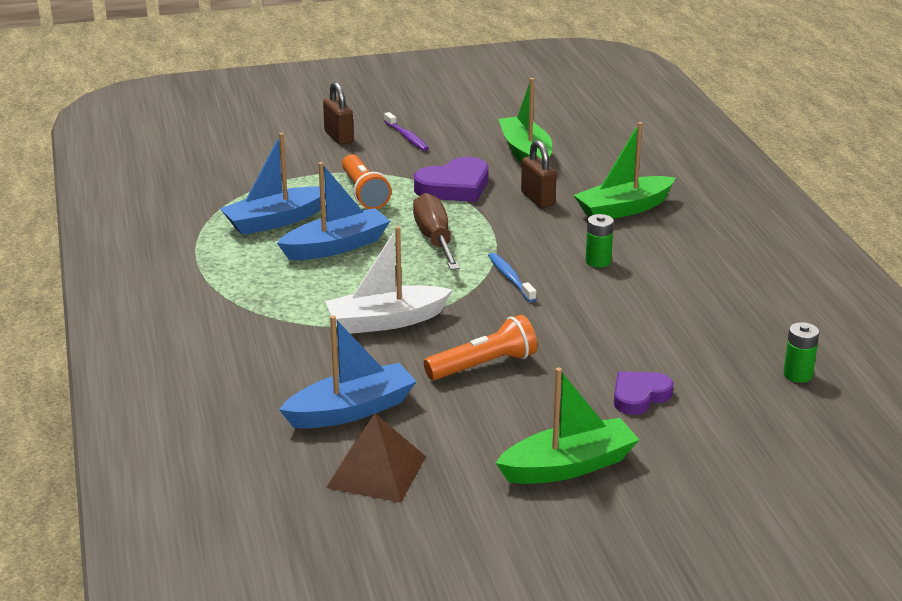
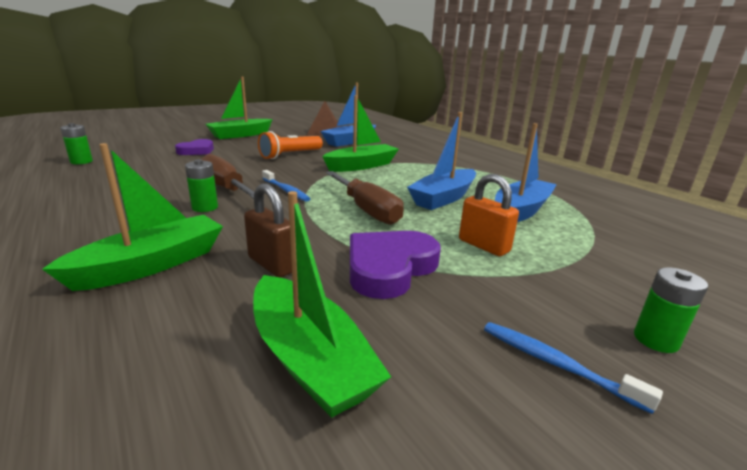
camera: 160 degrees right, 5 degrees down
(339, 137) = (655, 340): brown padlock -> green battery
(364, 193) = (483, 246): orange flashlight -> orange padlock
(386, 321) = (361, 166): white boat -> green boat
(407, 137) = (556, 364): purple toothbrush -> blue toothbrush
(580, 290) = (225, 188): none -> brown screwdriver

